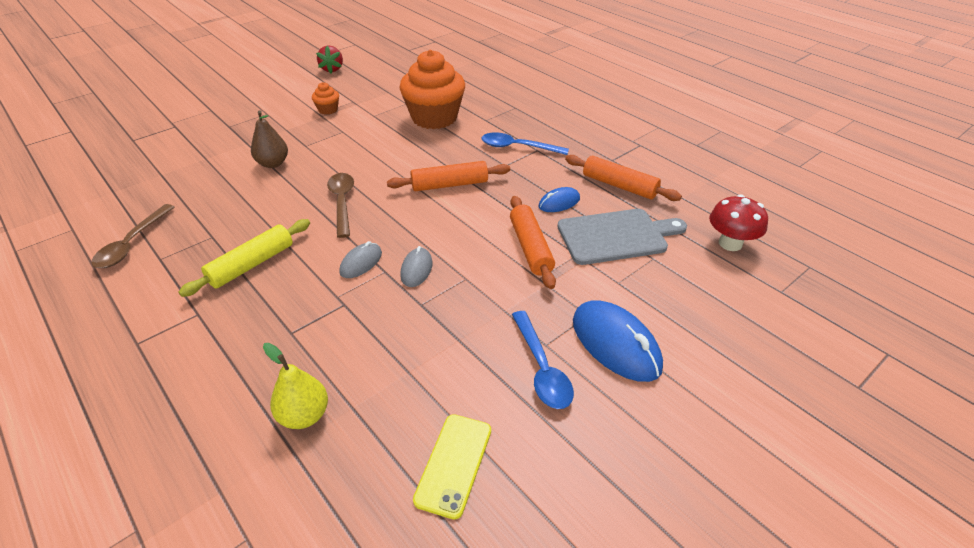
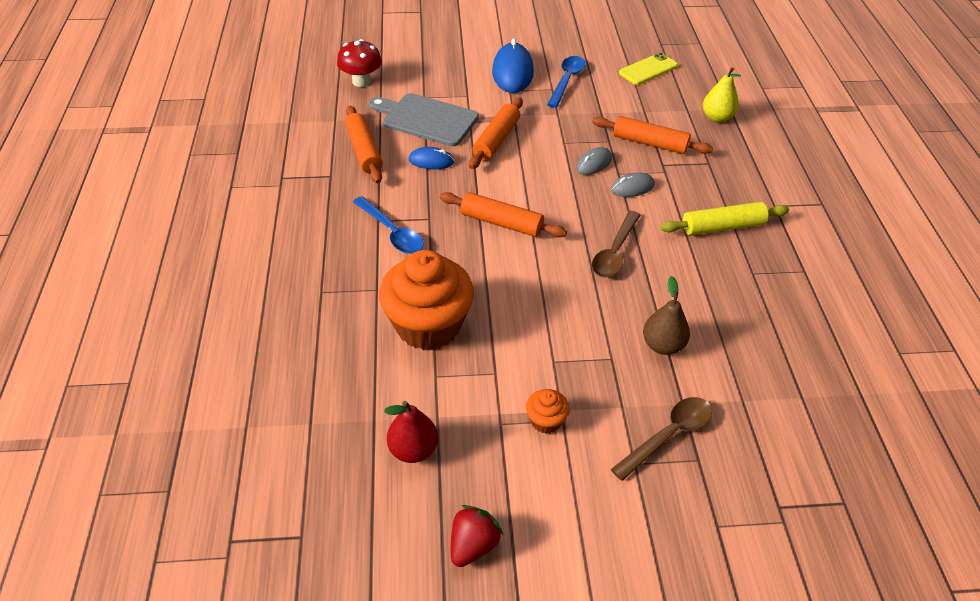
camera: 145 degrees left, 5 degrees up
(131, 244) = (832, 300): brown spoon -> brown spoon (669, 435)
(373, 325) = (649, 143): none -> orange rolling pin
(388, 80) = (413, 450): none -> red pear

